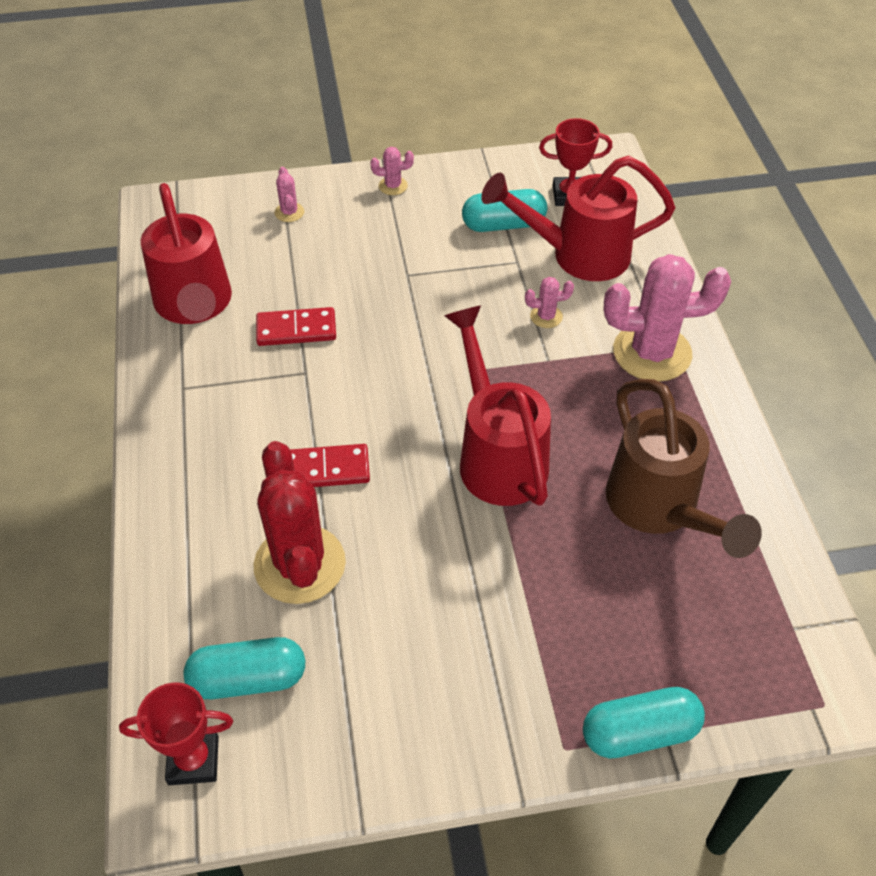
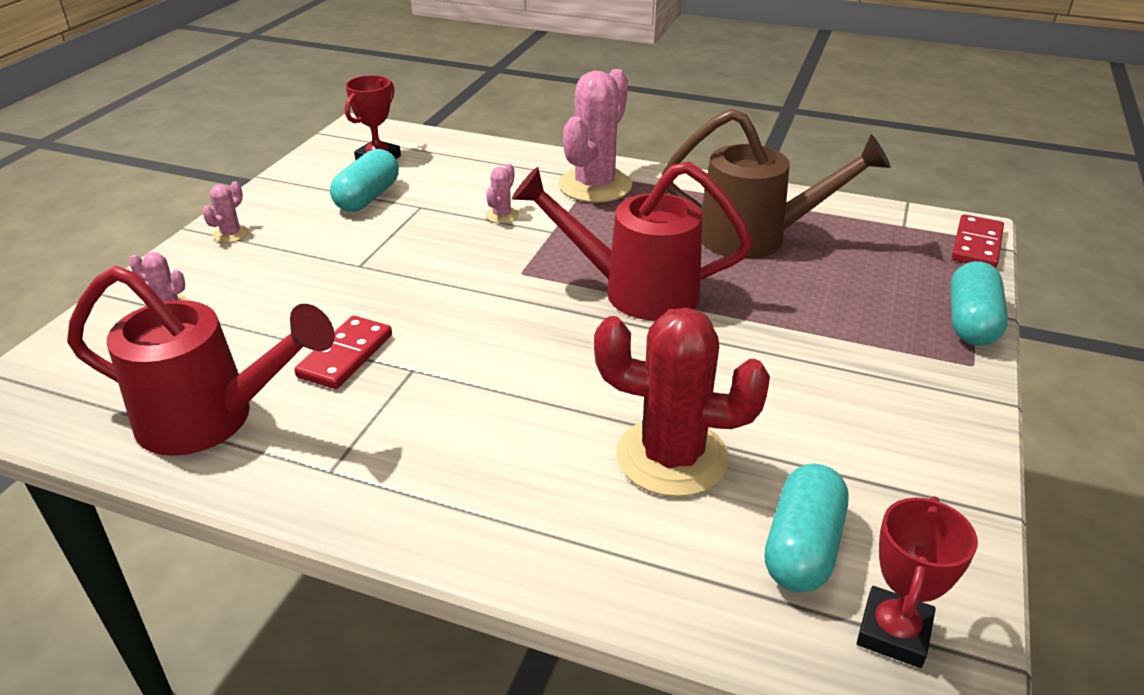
camera: 60 degrees left, 15 degrees down
(325, 469) = (559, 398): red domino -> red domino (976, 245)
(577, 255) = (450, 179): red watering can -> none

